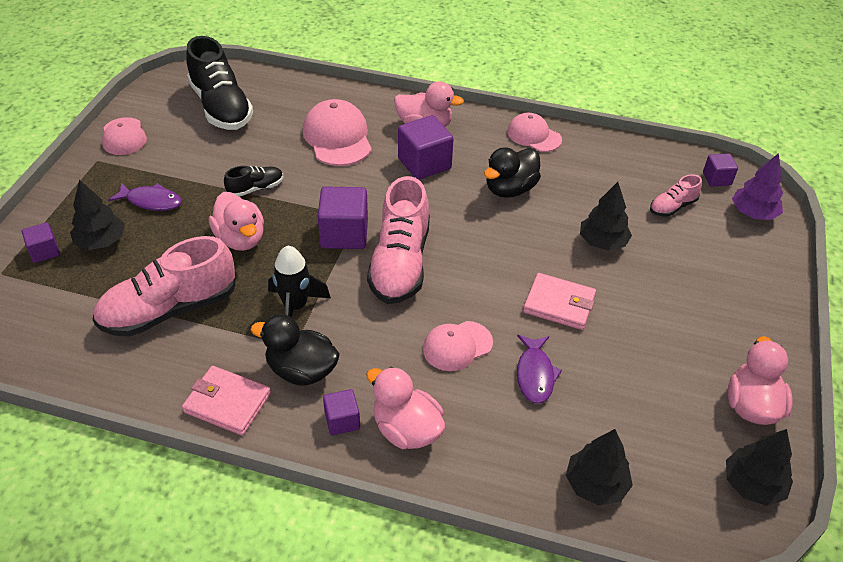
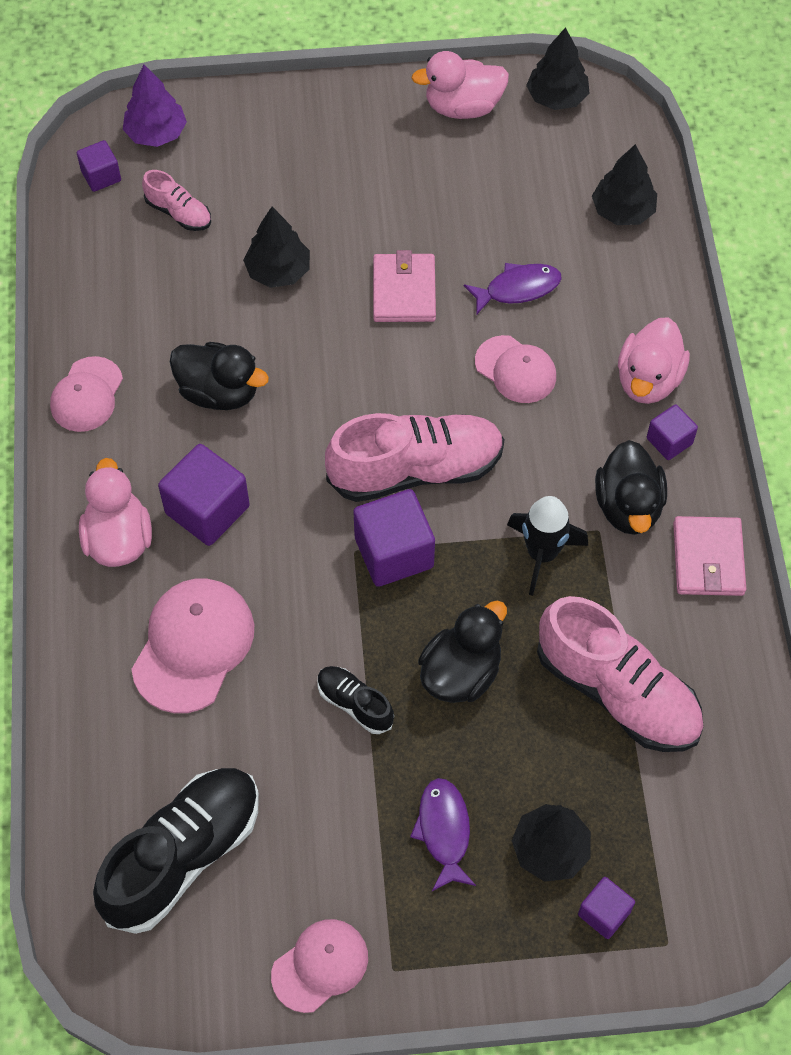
camera: 110 degrees left, 15 degrees up
(240, 239) = (461, 672): pink duck -> black duck
(337, 137) = (193, 646): pink cap -> pink cap turned 150 degrees clockwise

